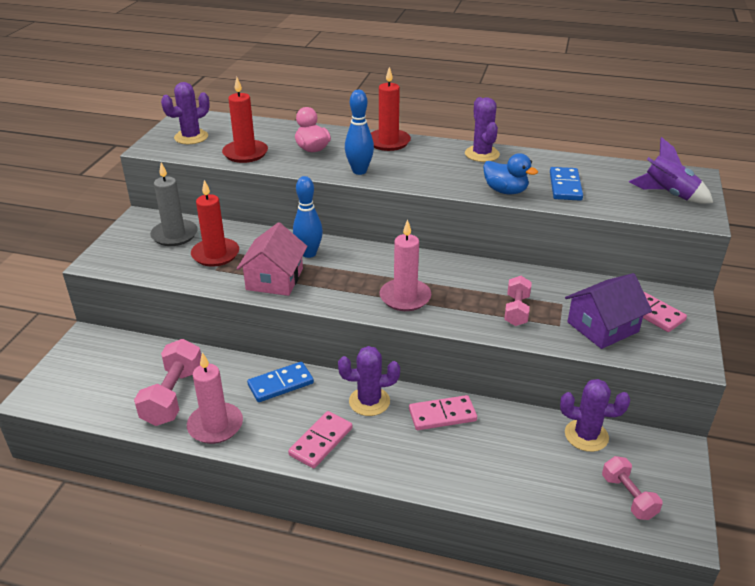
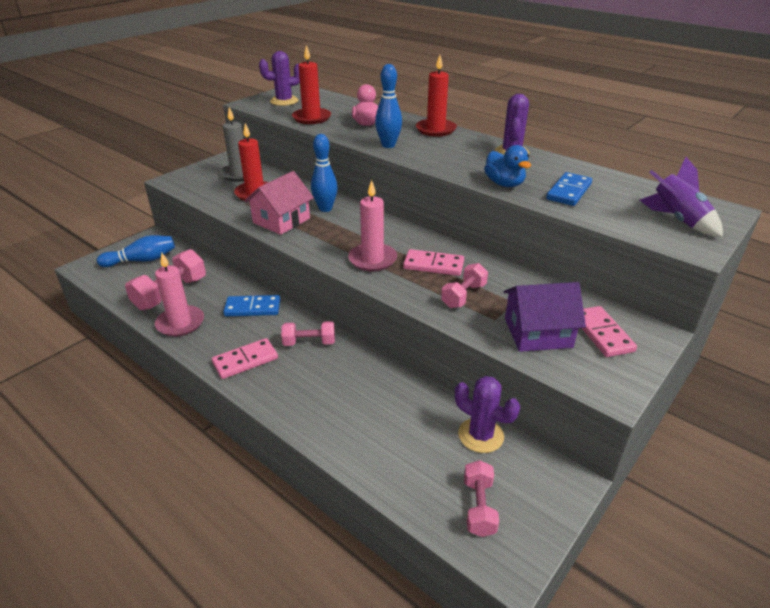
camera: 25 degrees right, 0 degrees up
(101, 368) = (142, 260): none -> blue bowling pin
(369, 401) = (309, 342): purple cactus -> pink dumbbell
(442, 415) = (360, 373): pink domino -> pink domino (433, 265)

